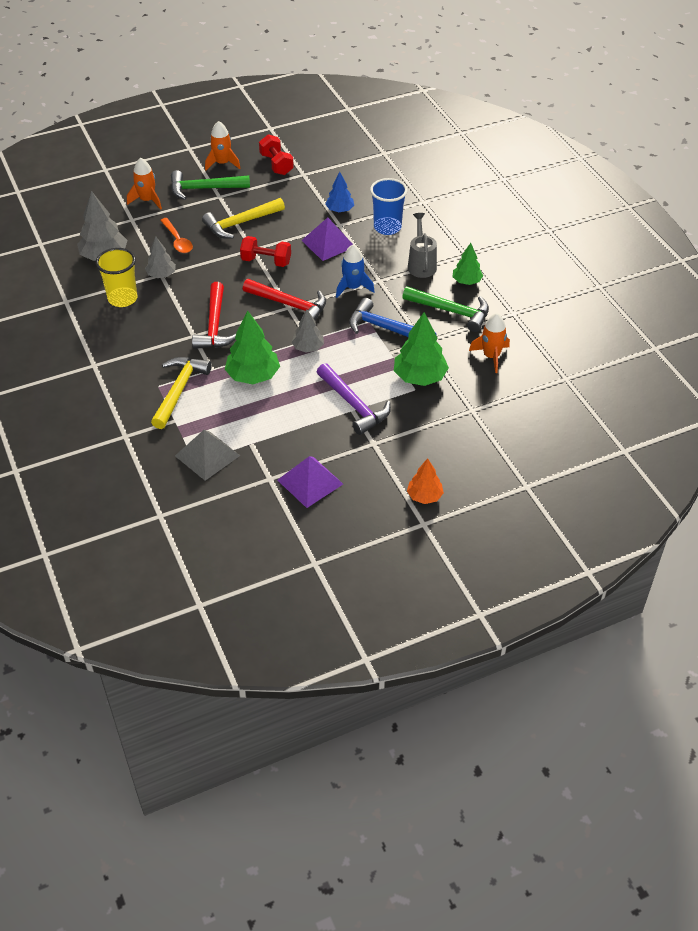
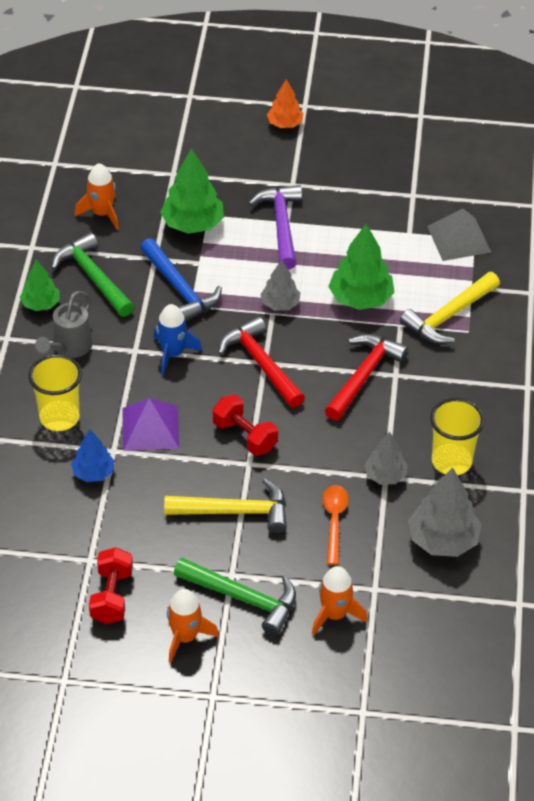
camera: 150 degrees left, 0 degrees up
(310, 482) = (377, 176): purple pyramid -> none
(387, 227) = (59, 417): blue cup -> yellow cup

